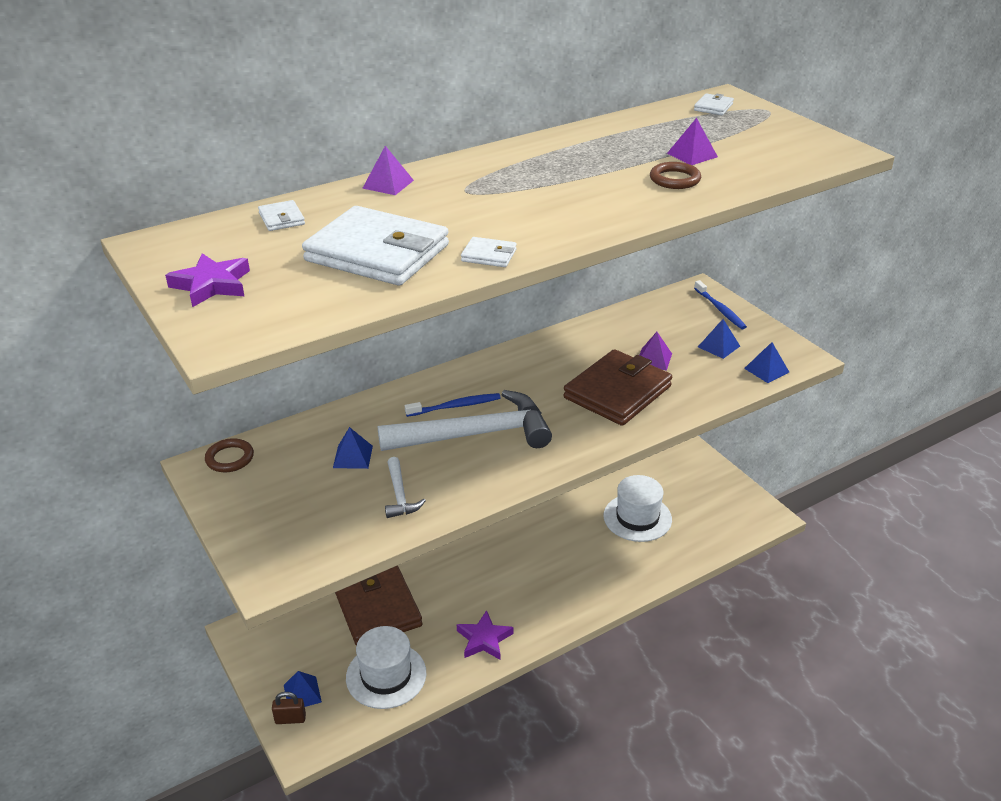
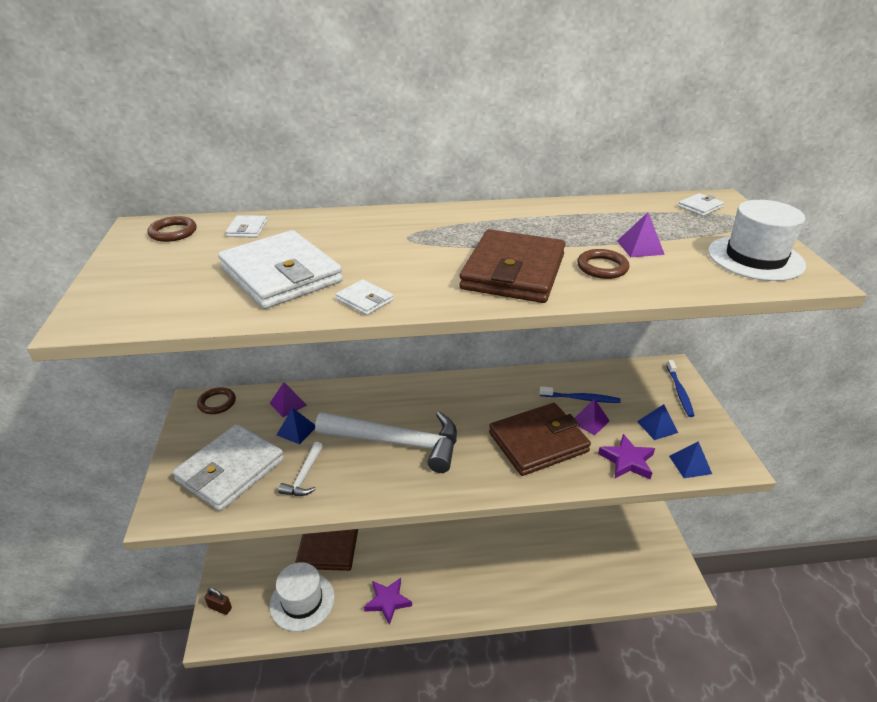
camera: 25 degrees right, 0 degrees up
(197, 240) = (173, 232): none -> brown ring
(212, 285) = (138, 271): purple star -> purple star (627, 461)
(302, 693) = (240, 590): blue pyramid -> none
(310, 516) = (230, 470): none -> white wallet
(388, 184) = (353, 218): purple pyramid -> purple pyramid (288, 404)
(455, 406) = (400, 412): blue toothbrush -> blue toothbrush (581, 399)
(600, 200) = (513, 272): none -> brown wallet
(637, 517) = (566, 542): white hat -> white hat (755, 258)

